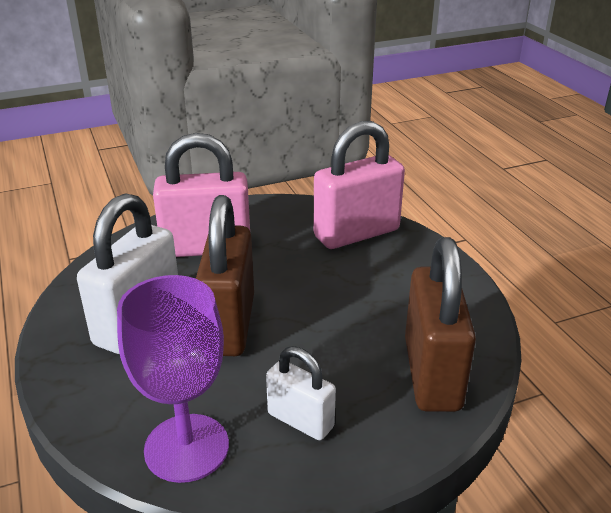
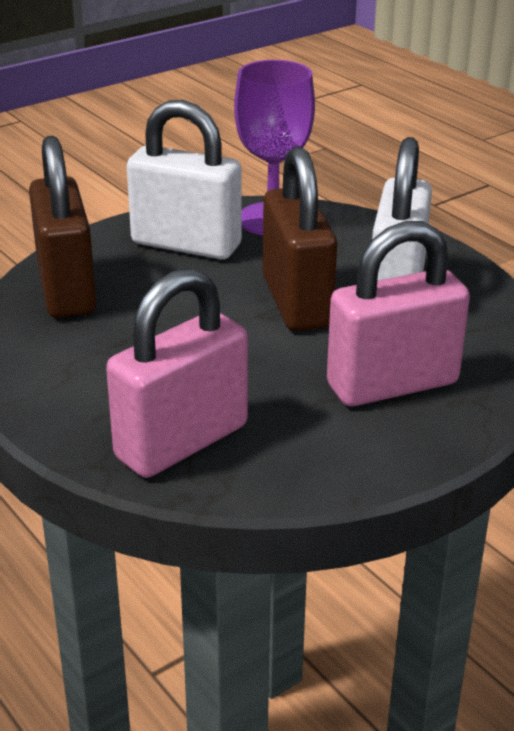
camera: 165 degrees right, 0 degrees up
(300, 420) = (186, 244): white padlock -> white padlock, size x1.77

